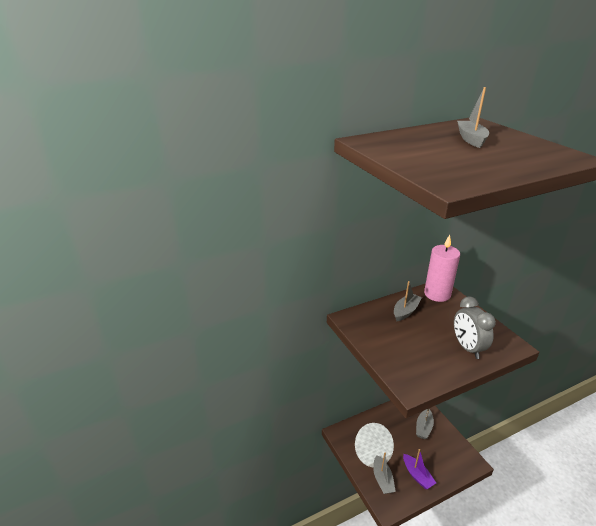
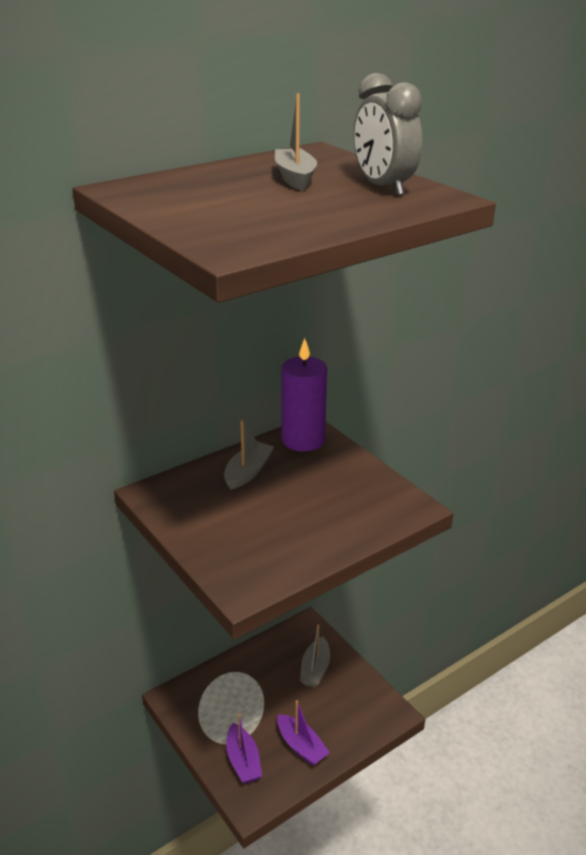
camera: 10 degrees left, 0 degrees up
(382, 479) = (243, 761): grey boat -> purple boat
(437, 294) = (303, 440): pink candle -> purple candle
(467, 348) = (341, 518): grey clock -> grey clock (383, 187)

